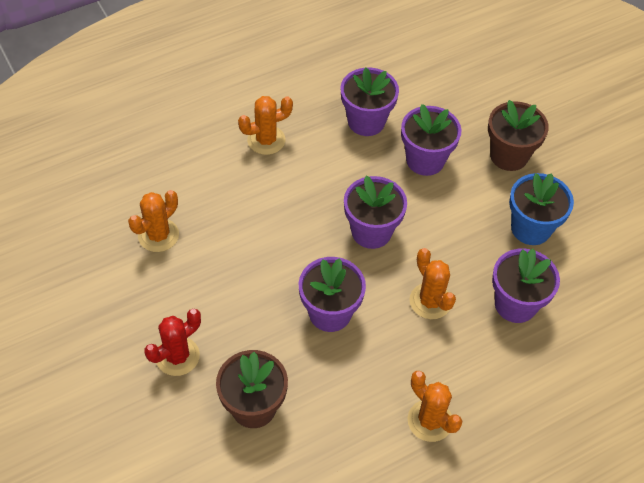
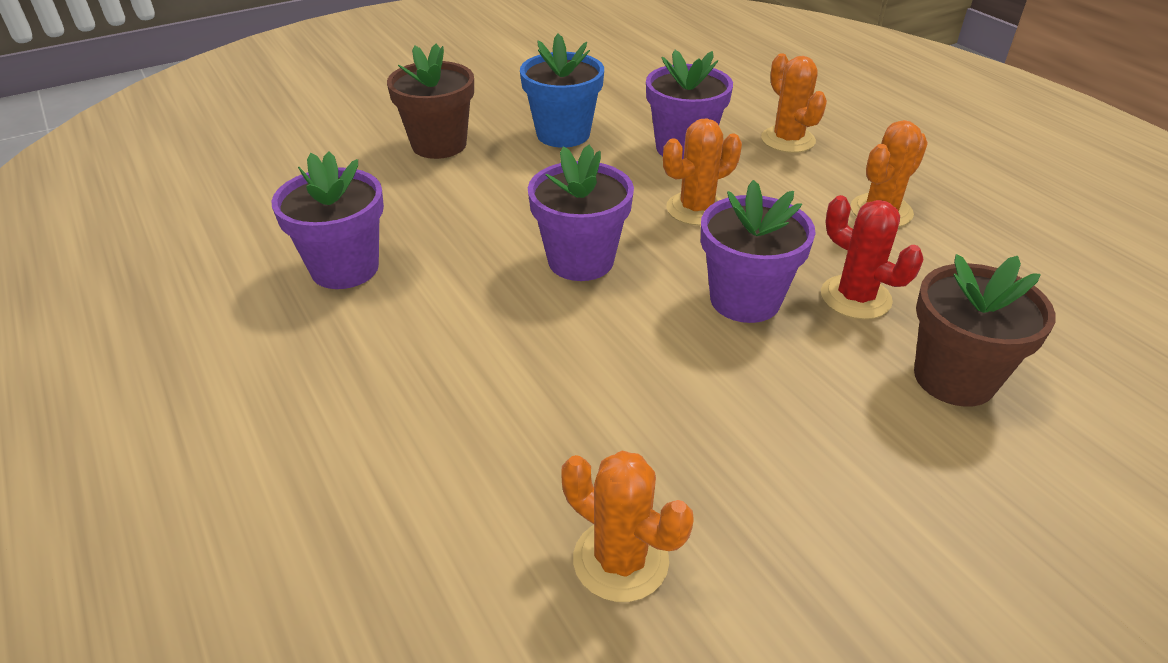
camera: 90 degrees left, 15 degrees down
(177, 356) = (907, 492): red cactus -> red cactus (855, 297)
(266, 140) = (364, 394): orange cactus -> orange cactus (788, 140)
(425, 160) = (439, 211): purple flower pot -> none

